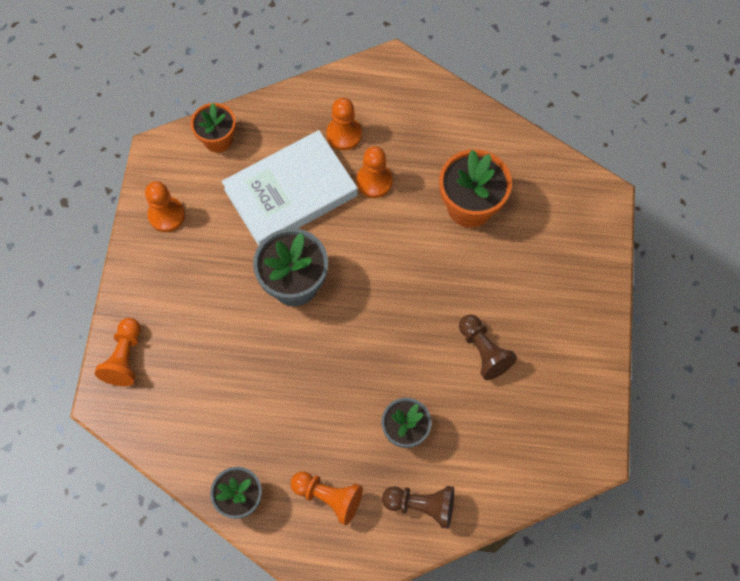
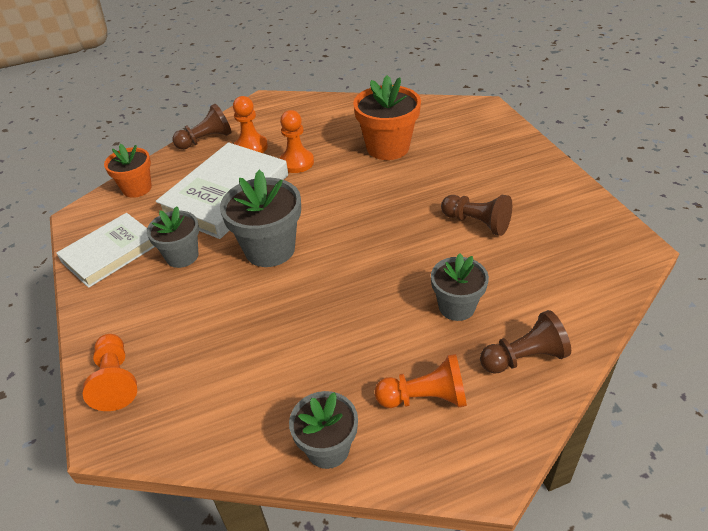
camera: 25 degrees left, 25 degrees down
(166, 215) = (110, 253): orange pawn -> white book
(221, 252) = (182, 256): none -> grey flower pot
(307, 99) = (206, 140): none -> brown pawn

